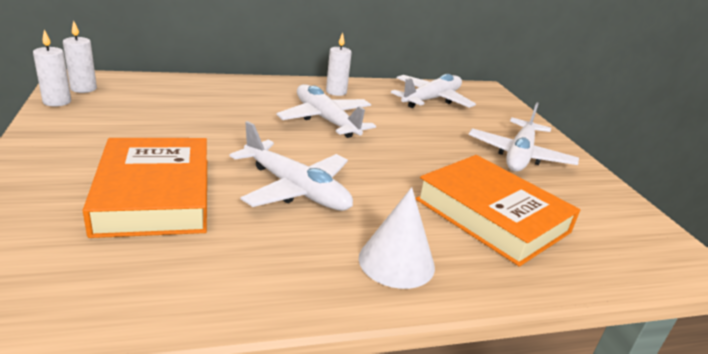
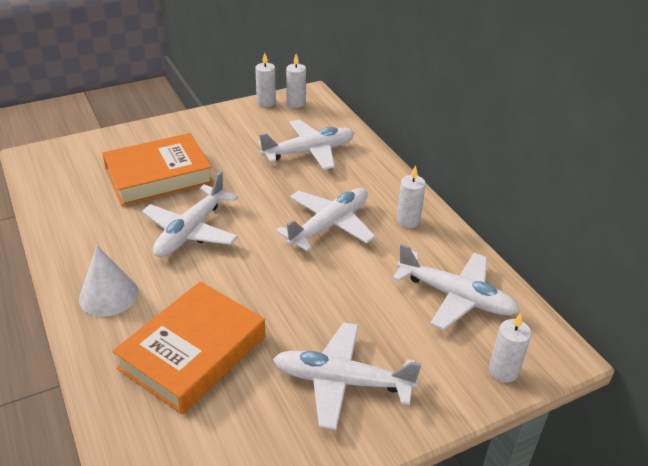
camera: 80 degrees right, 10 degrees up
(194, 103) = (309, 152): none -> white plane
(503, 105) = (503, 371): none -> white candle

